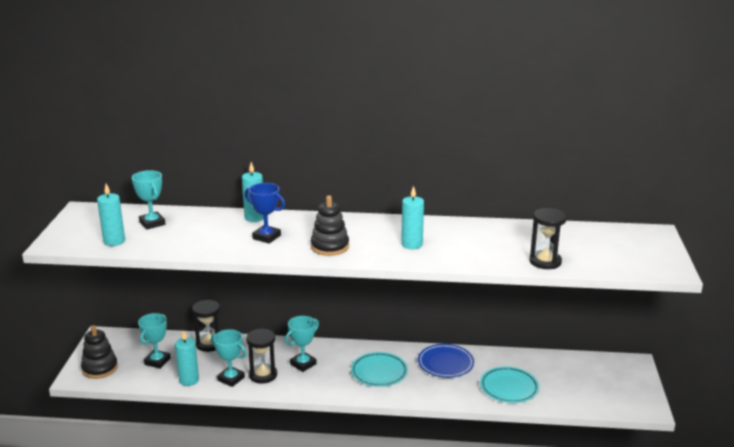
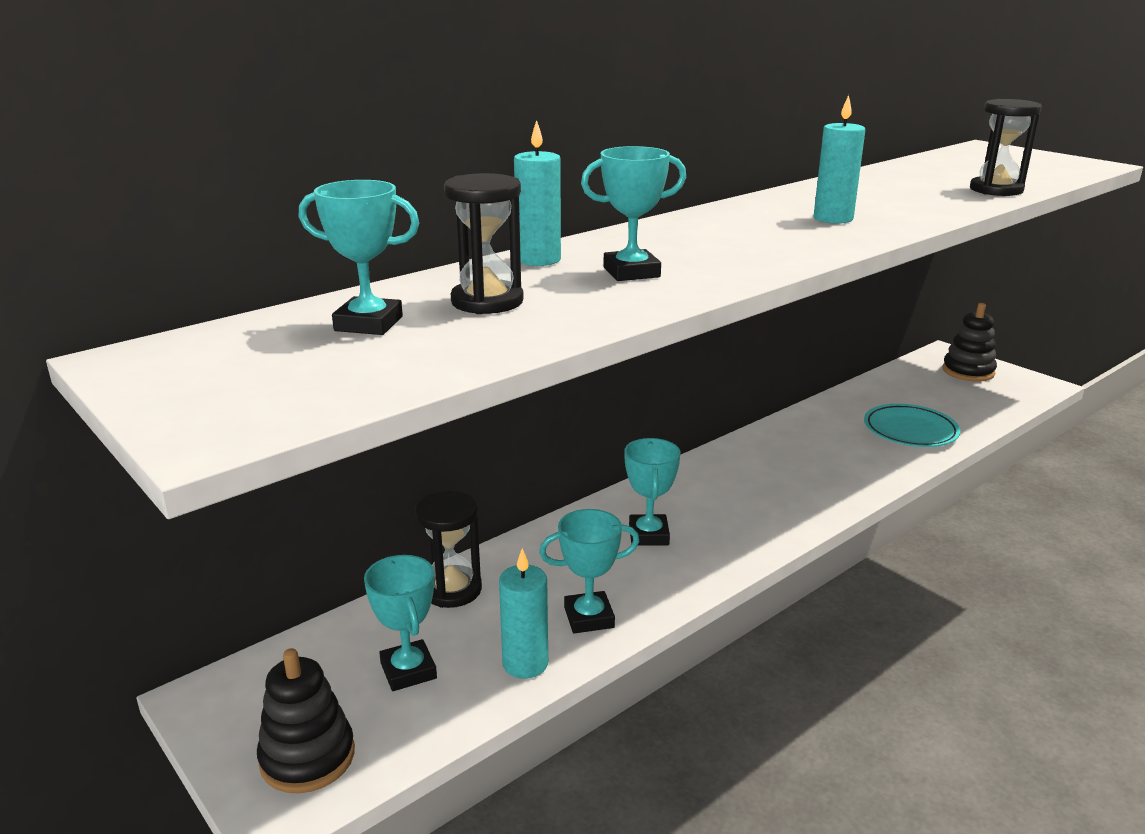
camera: 45 degrees left, 0 degrees up
(114, 241) = (363, 374): turquoise candle -> none
(263, 375) = (624, 582): black hourglass -> black hourglass (487, 301)
(266, 237) = (631, 272): blue trophy -> turquoise trophy
(330, 246) = (751, 252): black stacking toy -> black stacking toy (968, 371)
(379, 372) = (758, 490): turquoise plate -> none
(445, 363) = (803, 441): blue plate -> none

